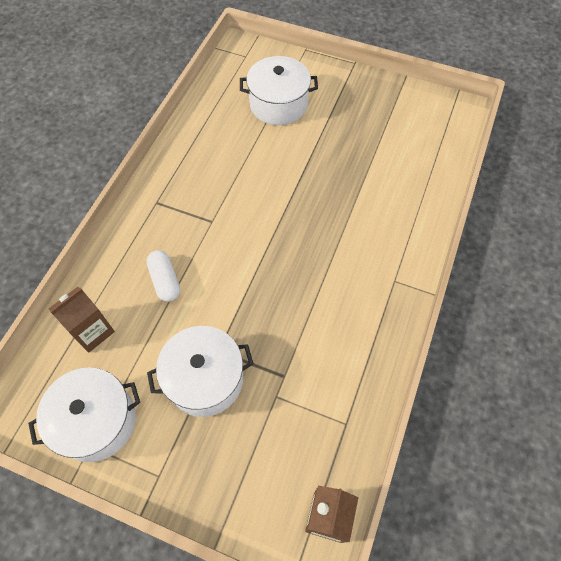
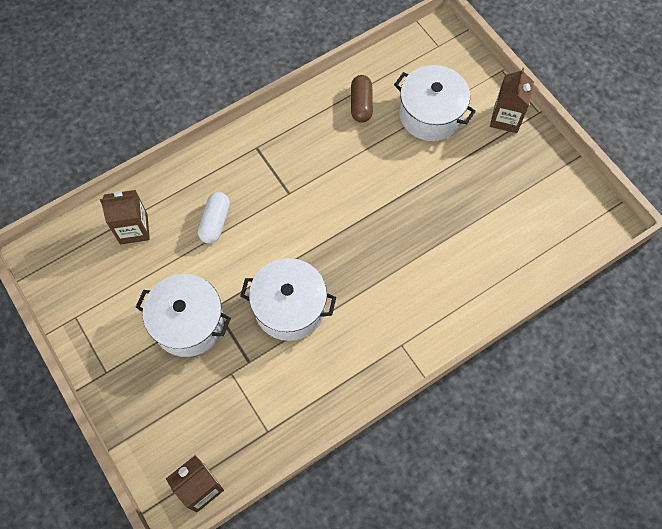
camera: 35 degrees right, 5 degrees up
(96, 421) = (91, 301): white pot -> white pot (289, 307)
(219, 125) = (361, 104): none -> brown capsule
(335, 79) = (505, 118): none -> brown carton

